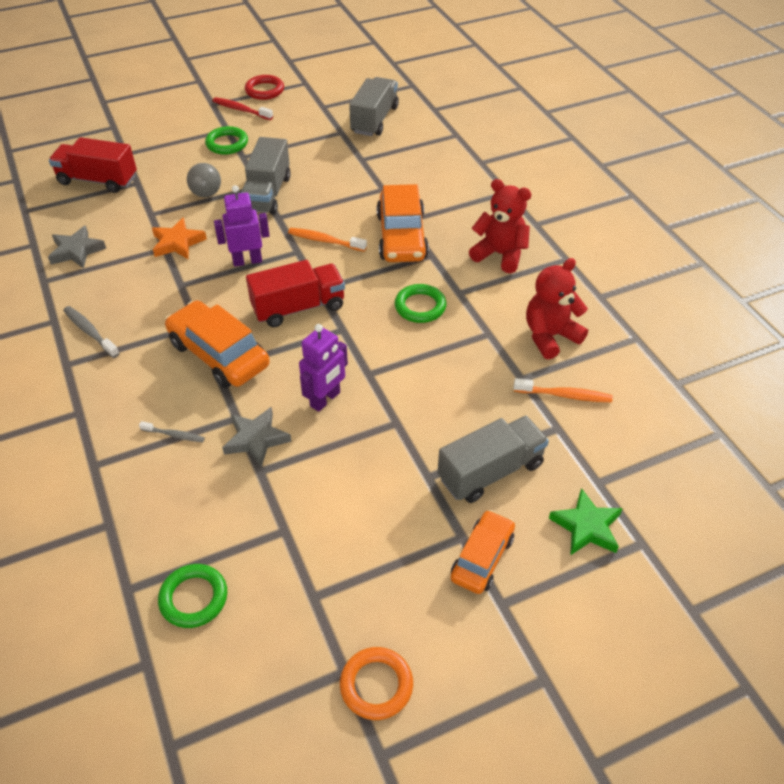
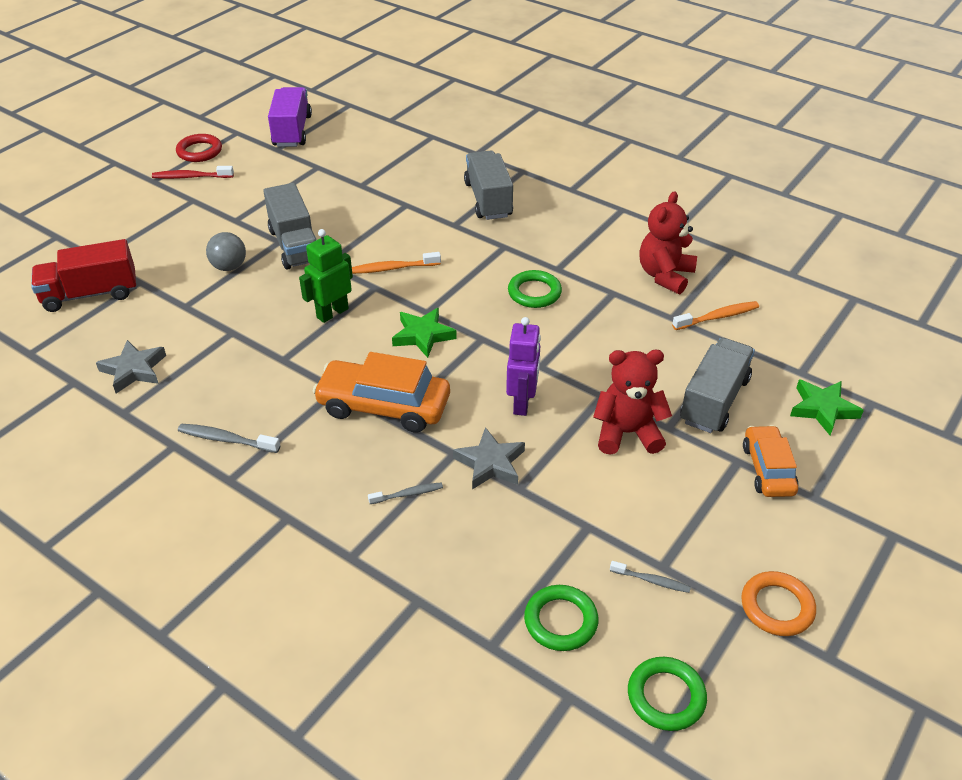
camera: 30 degrees left, 5 degrees down
(178, 243) = (242, 322): orange star -> none
(227, 144) = (206, 213): green ring -> green ring (666, 696)
(247, 261) = (332, 313): purple robot -> green robot
(293, 604) = (651, 580): none -> grey toothbrush
(298, 308) = (423, 335): red truck -> green star
(347, 95) = (292, 131): none -> purple truck
(374, 120) = (341, 146): grey truck -> grey truck (488, 200)
(401, 237) = (463, 240): orange car -> none
(500, 254) = (564, 225): red teddy bear -> red teddy bear (627, 433)

